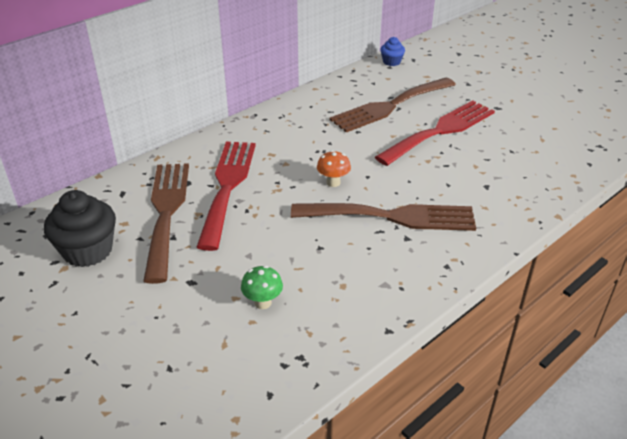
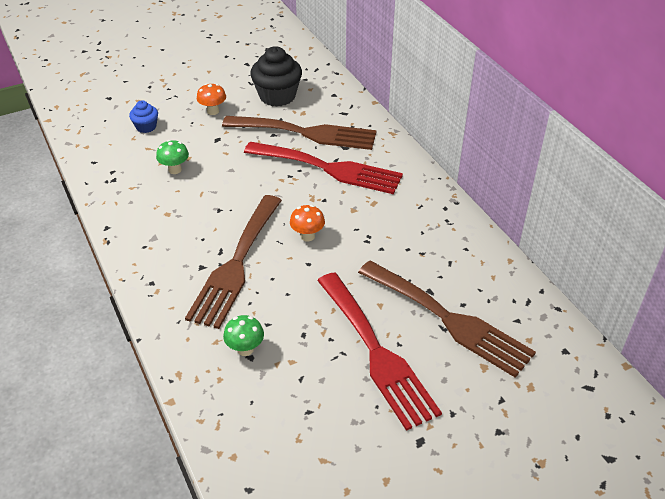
camera: 105 degrees right, 5 degrees up
(127, 302) = (213, 111): none -> orange mushroom
(389, 106) = (449, 320): brown fork -> brown fork turned 150 degrees clockwise
(391, 62) = (581, 357): blue cupcake -> blue cupcake (146, 127)
(481, 190) = (245, 349): none -> green mushroom

